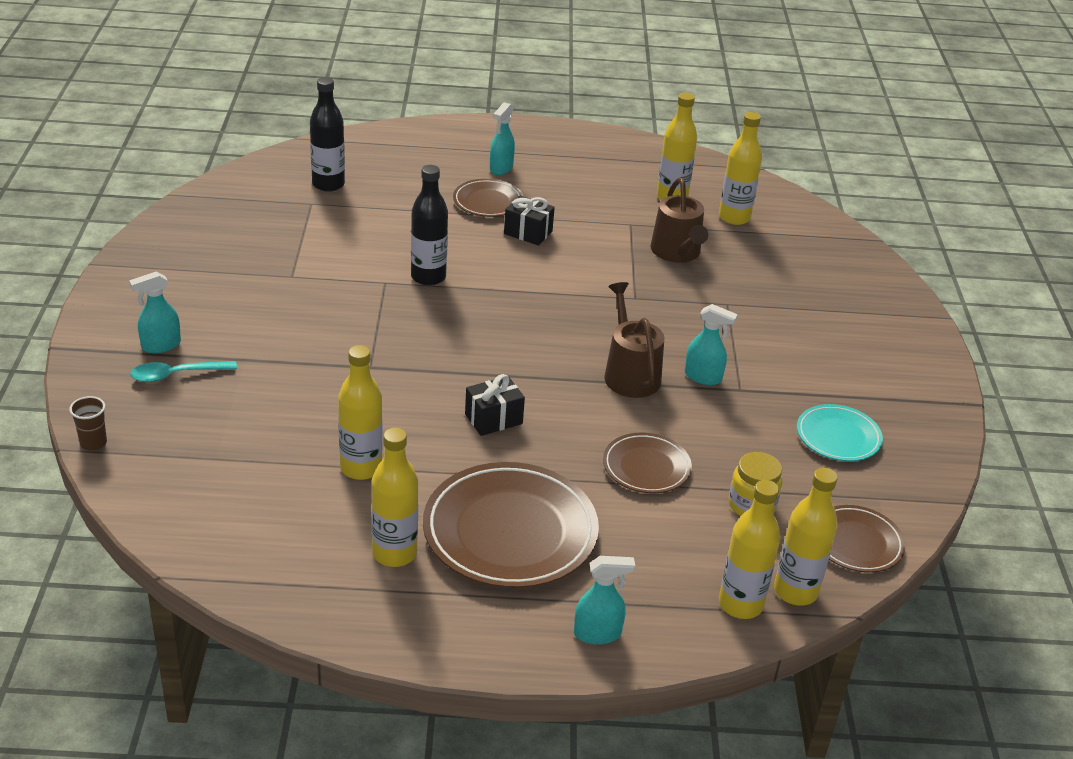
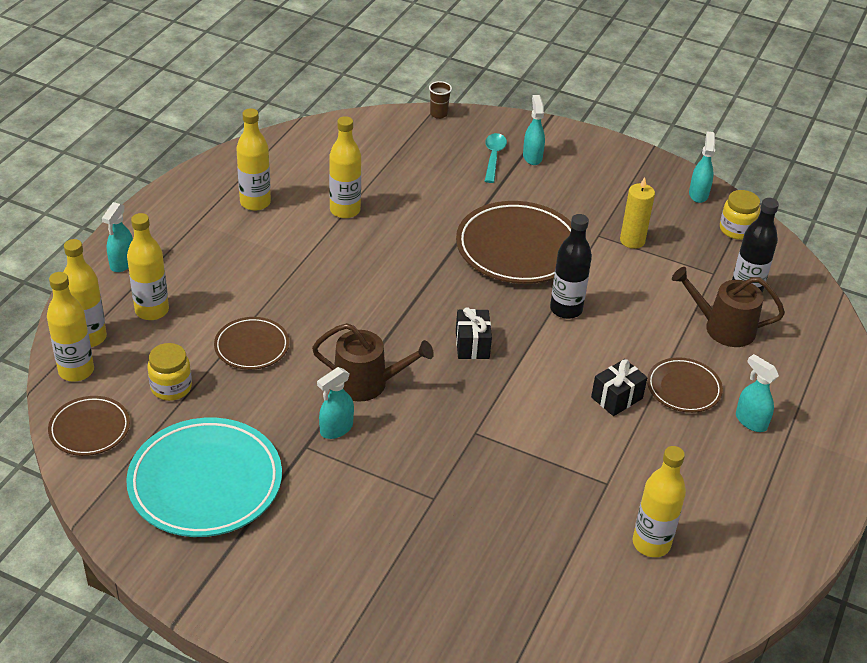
camera: 115 degrees right, 5 degrees up
(177, 225) = (698, 194): none -> turquoise spray bottle
(229, 197) = (736, 230): none -> yellow jar
(288, 254) = (632, 240): none -> yellow candle
(493, 419) = (357, 286): black gift -> black gift (472, 345)
(510, 532) = (237, 256): brown plate -> brown plate (518, 248)
(677, 252) = (539, 499): brown watering can -> brown watering can (723, 328)
(734, 217) = (590, 583): yellow bottle -> yellow bottle (152, 311)
(838, 437) = (205, 482): turquoise plate -> turquoise plate, size x1.85

